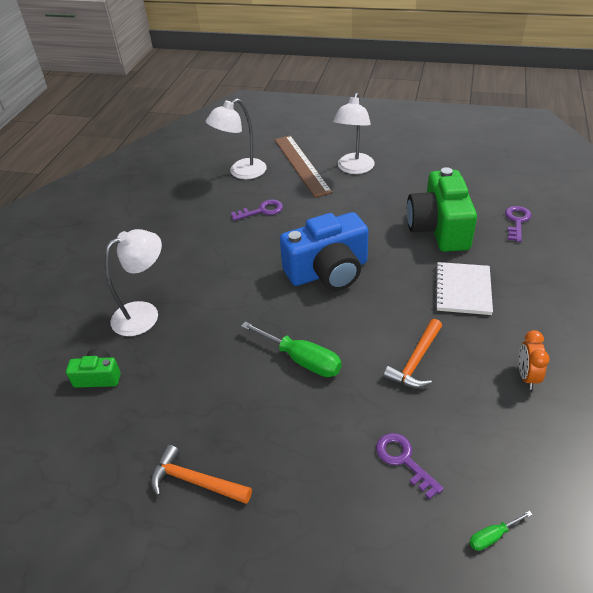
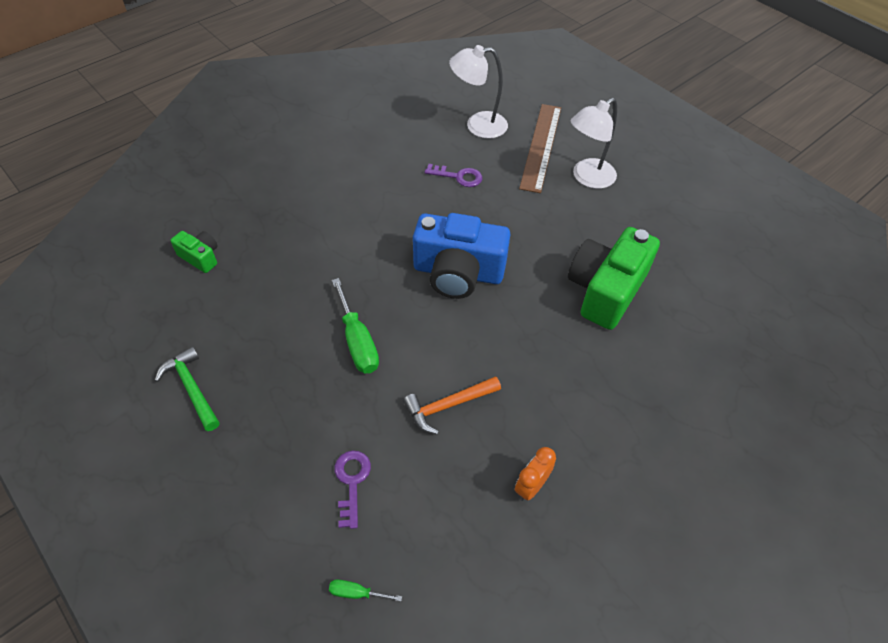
camera: 30 degrees right, 10 degrees up
(144, 314) = (277, 222): white lamp -> none
(195, 481) = (191, 388): orange hammer -> green hammer
(463, 290) = (561, 366): white notebook -> none
(517, 221) = (694, 329): purple key -> none

